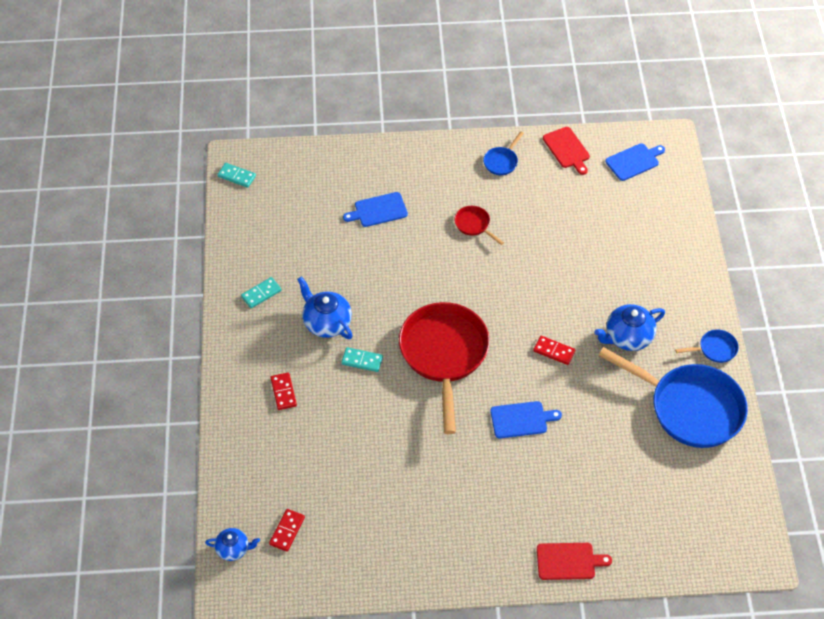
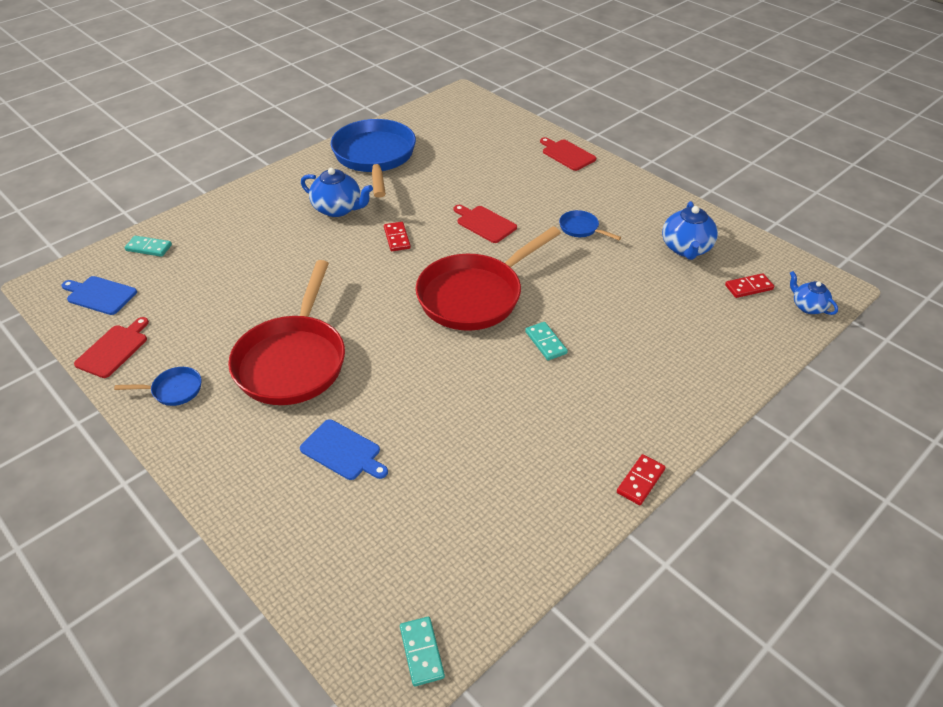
camera: 130 degrees left, 10 degrees down
(261, 294) = (565, 475): turquoise domino -> turquoise domino (149, 248)
(283, 392) = (646, 374): red domino -> red domino (640, 481)
(327, 323) = (536, 395): blue teapot -> blue teapot (686, 248)
(474, 225) = (293, 361): red pan -> red pan, size x2.39
(521, 419) = (484, 223): blue cutting board -> red cutting board
(715, 349) = (304, 167): blue pan -> blue pan (581, 228)

